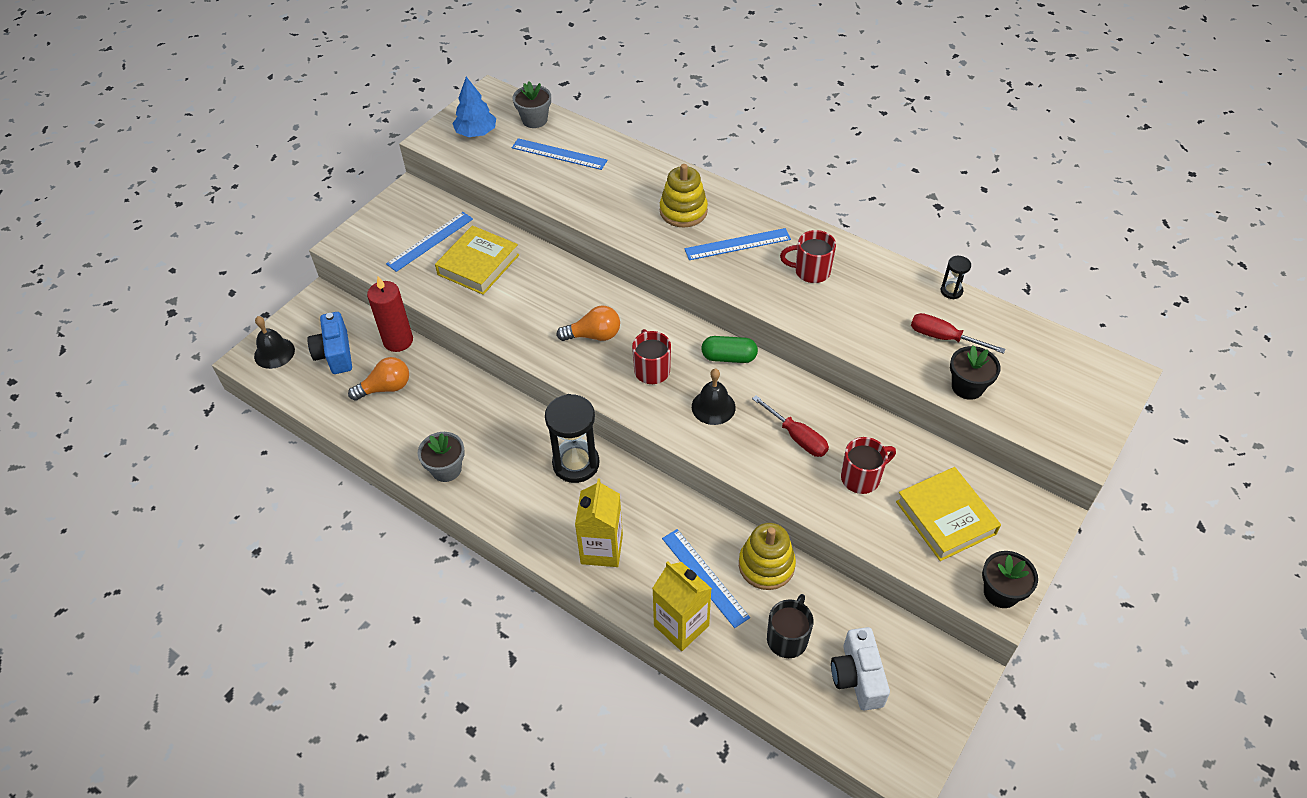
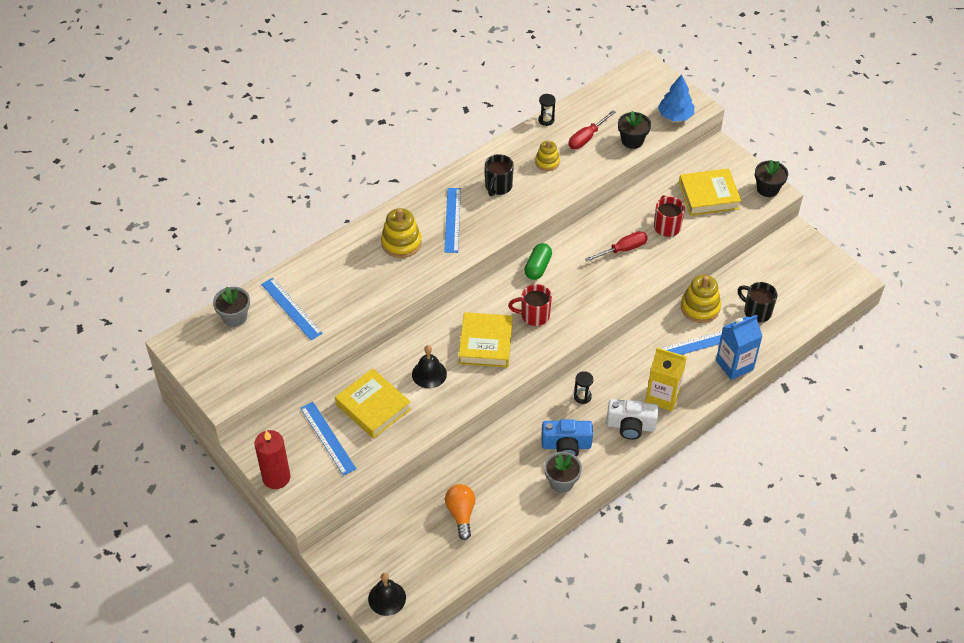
camera: 75 degrees left, 0 degrees up
(335, 354) = (406, 549): blue camera -> blue camera (566, 445)
(398, 341) = (409, 498): red candle -> red candle (276, 477)
(476, 133) = (231, 363): blue tree -> blue tree (675, 116)
(559, 154) = (291, 308): blue ruler -> blue ruler turned 75 degrees counterclockwise
(576, 463) = (582, 396): black hourglass -> black hourglass, size x0.48
(594, 335) = (485, 343): orange light bulb -> yellow book
(681, 625) = (734, 365): yellow carton -> blue carton
(713, 407) = (581, 288): black bell -> black bell (429, 374)
(810, 271) = (498, 187): red mug -> black mug
(857, 677) = (791, 285): white camera -> white camera (630, 426)
(877, 308) = (547, 162): none -> yellow stacking toy

